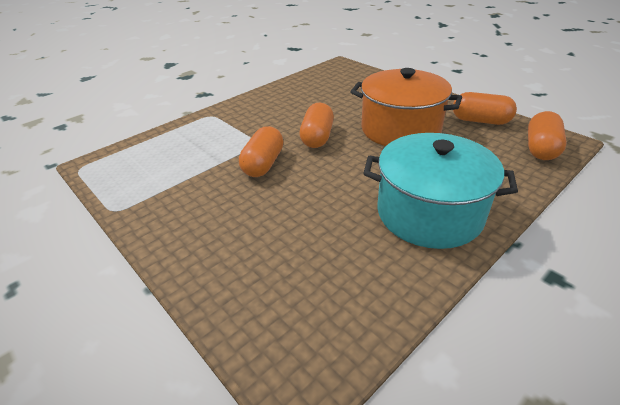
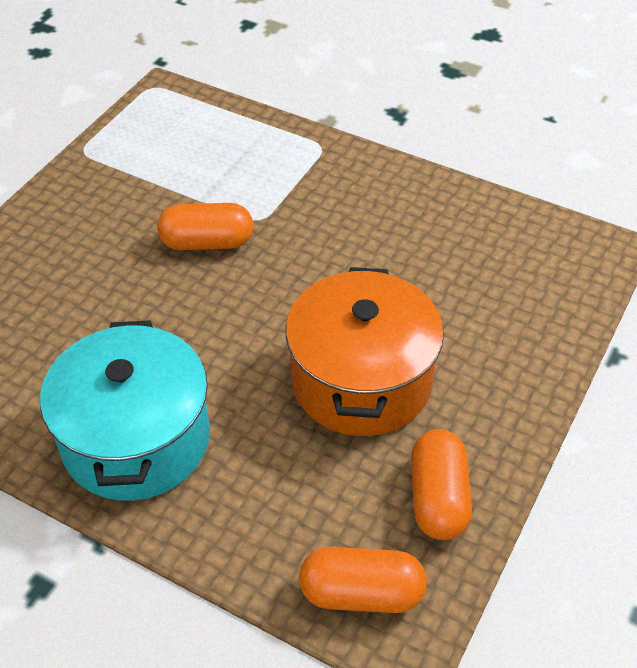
camera: 70 degrees right, 10 degrees up
(317, 137) = (298, 281): orange capsule -> none

